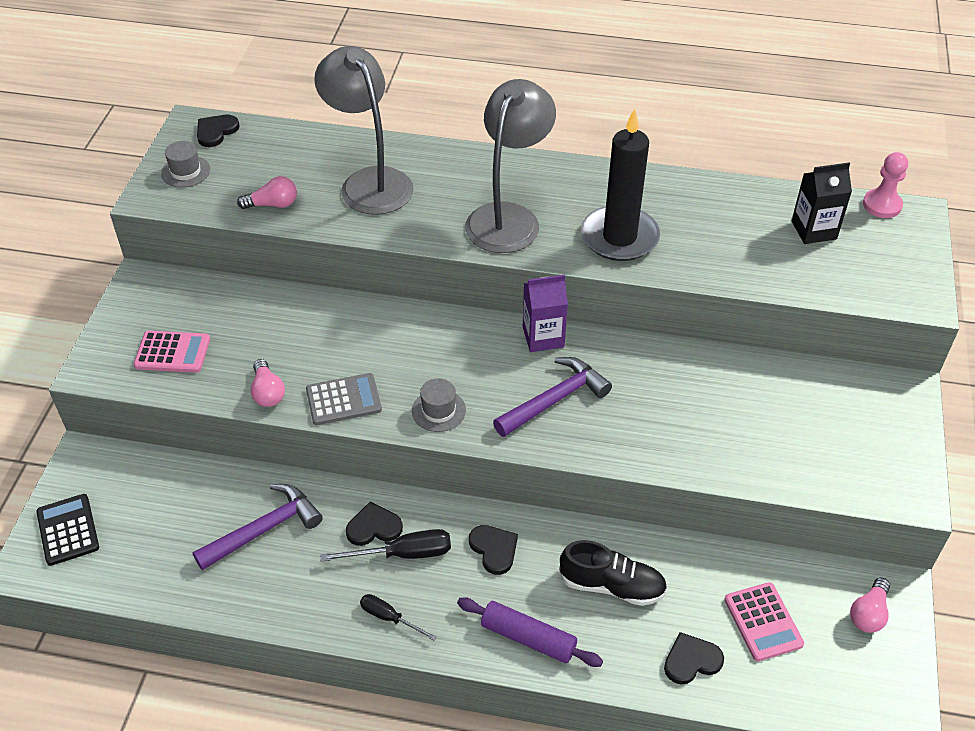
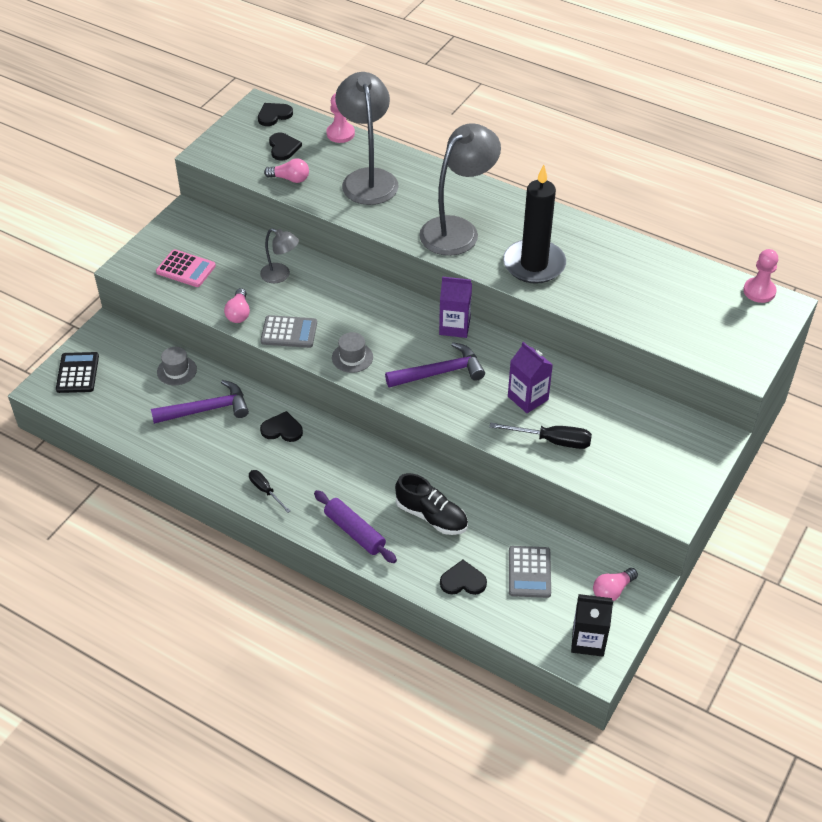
camera: 20 degrees right, 0 degrees up
(185, 171) = (239, 140): grey hat -> grey hat (176, 370)
(299, 329) = (280, 275): none -> grey lamp
(309, 135) = (340, 134): none -> pink pawn
(403, 554) = (294, 453): black screwdriver -> black screwdriver (552, 441)
(494, 549) = (359, 468): black heart -> black heart (283, 148)
(673, 402) = (528, 398): none -> purple carton
(763, 622) = (529, 572): pink calculator -> grey calculator
(814, 230) = (691, 296): black carton -> black carton (588, 640)

